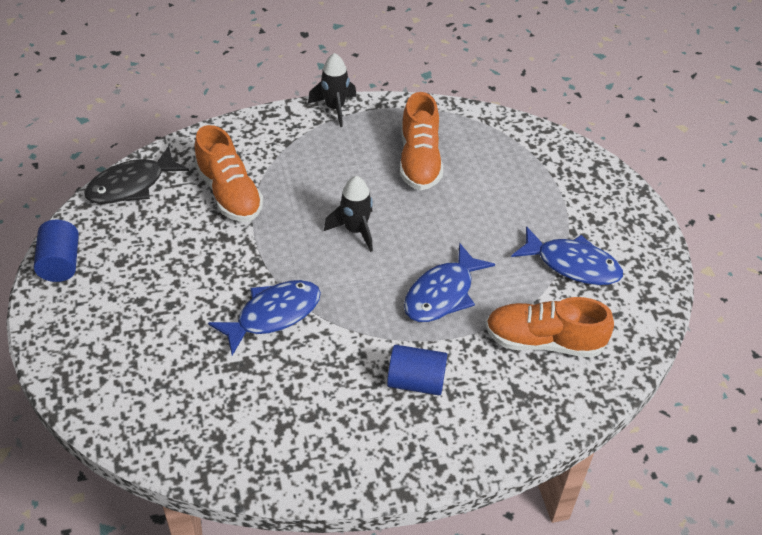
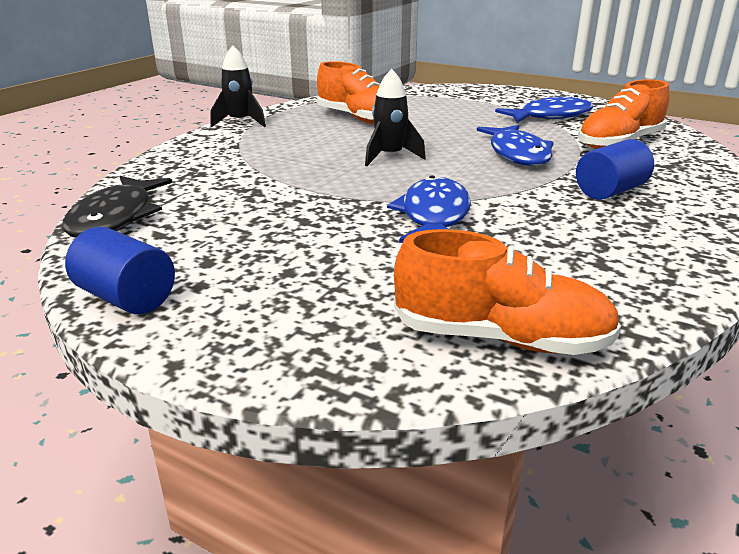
camera: 45 degrees left, 20 degrees down
(229, 193) = (239, 182): orange shoe -> orange shoe (501, 338)

